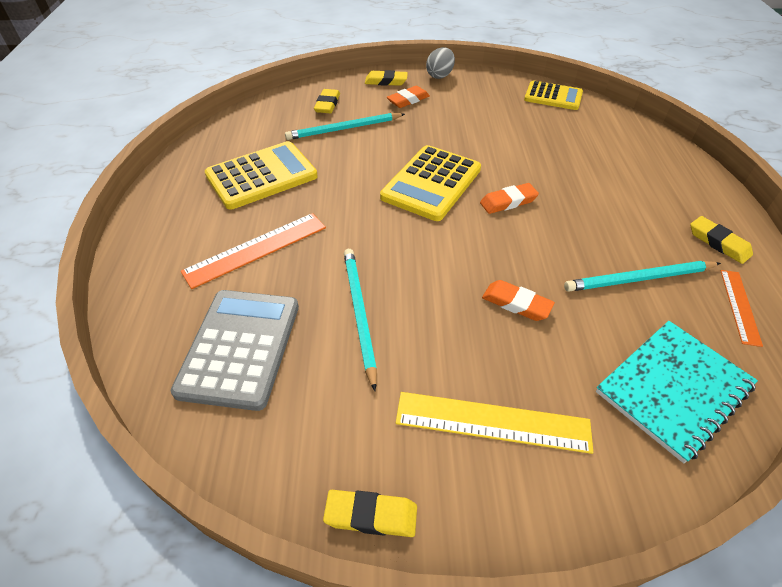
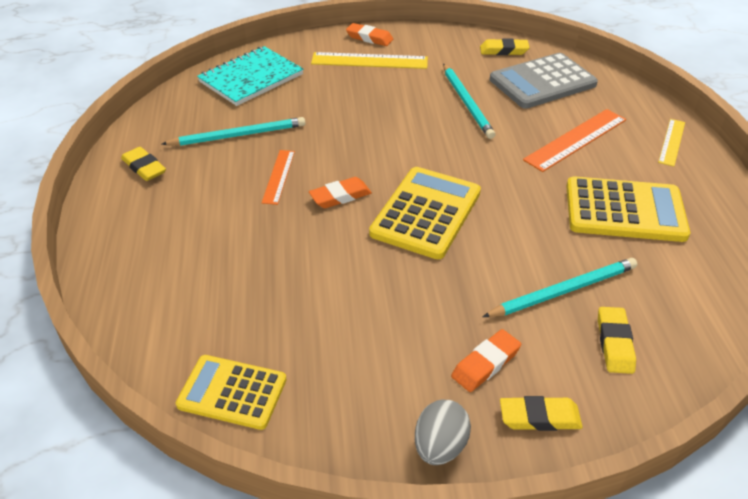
camera: 175 degrees right, 5 degrees down
(157, 240) = (671, 142): none -> yellow ruler
(240, 347) = (542, 82): grey calculator -> grey calculator turned 60 degrees clockwise
(262, 176) = (624, 211): yellow calculator -> yellow calculator turned 135 degrees counterclockwise
(371, 515) = (433, 32): yellow eraser -> yellow eraser (503, 51)
(516, 304) = (346, 114): orange eraser -> orange eraser (369, 38)
(740, 306) = (167, 122): orange ruler -> orange ruler (278, 176)

